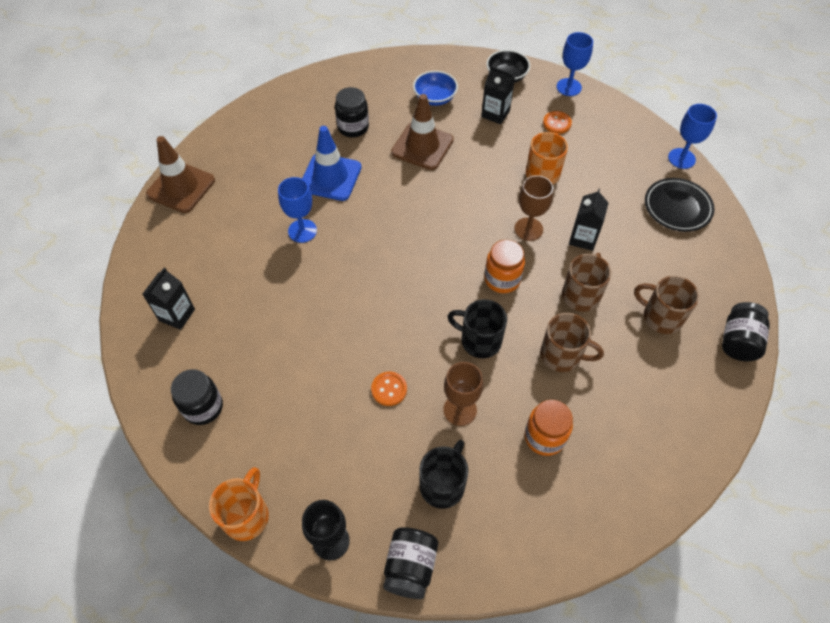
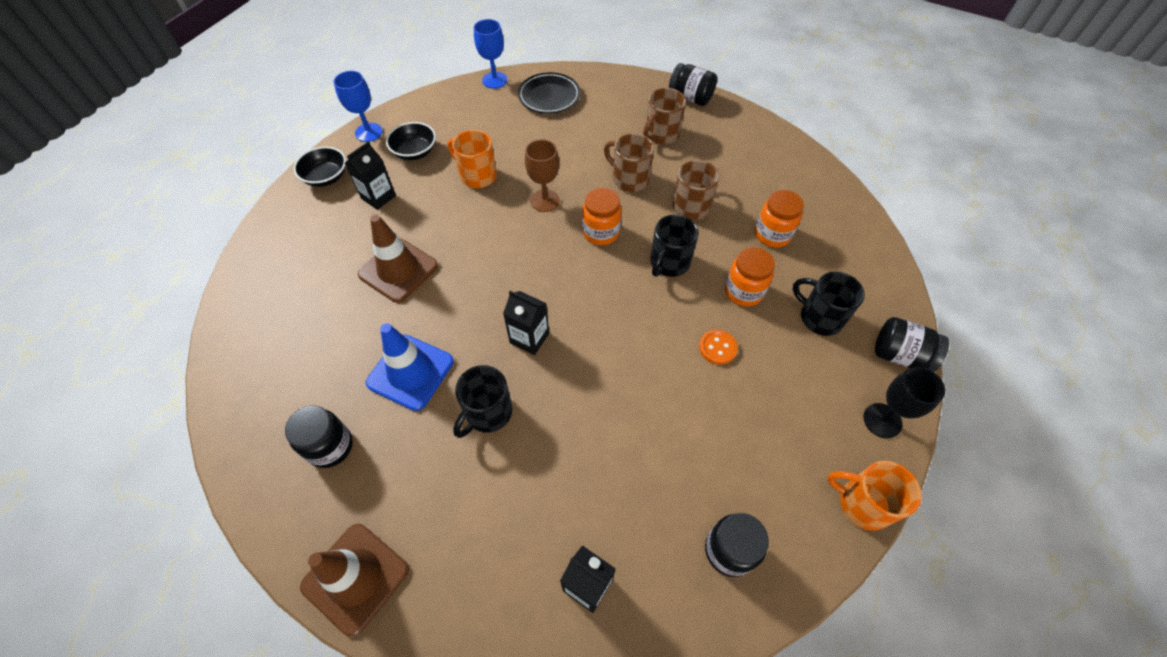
camera: 80 degrees left, 0 degrees up
(302, 231) = (487, 413): blue goblet -> black mug
(353, 127) = (336, 337): black jar -> black jar (330, 447)
(435, 98) = (326, 246): blue bowl -> none
(460, 410) = (743, 291): brown goblet -> orange jar
(557, 123) = (415, 152): orange button -> black bowl
(583, 238) = (566, 164): black carton -> black carton (529, 338)

